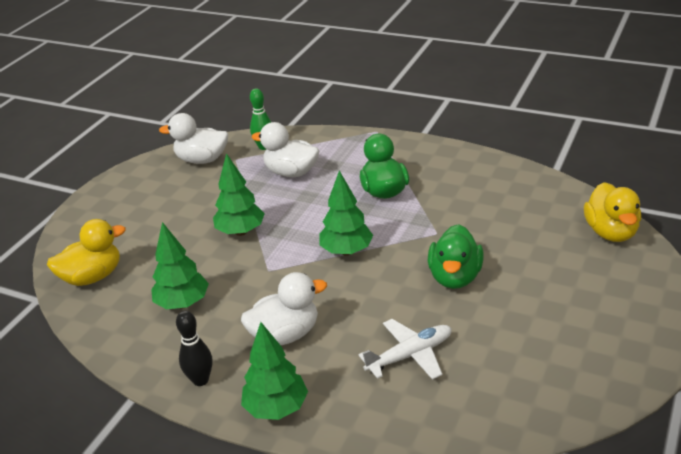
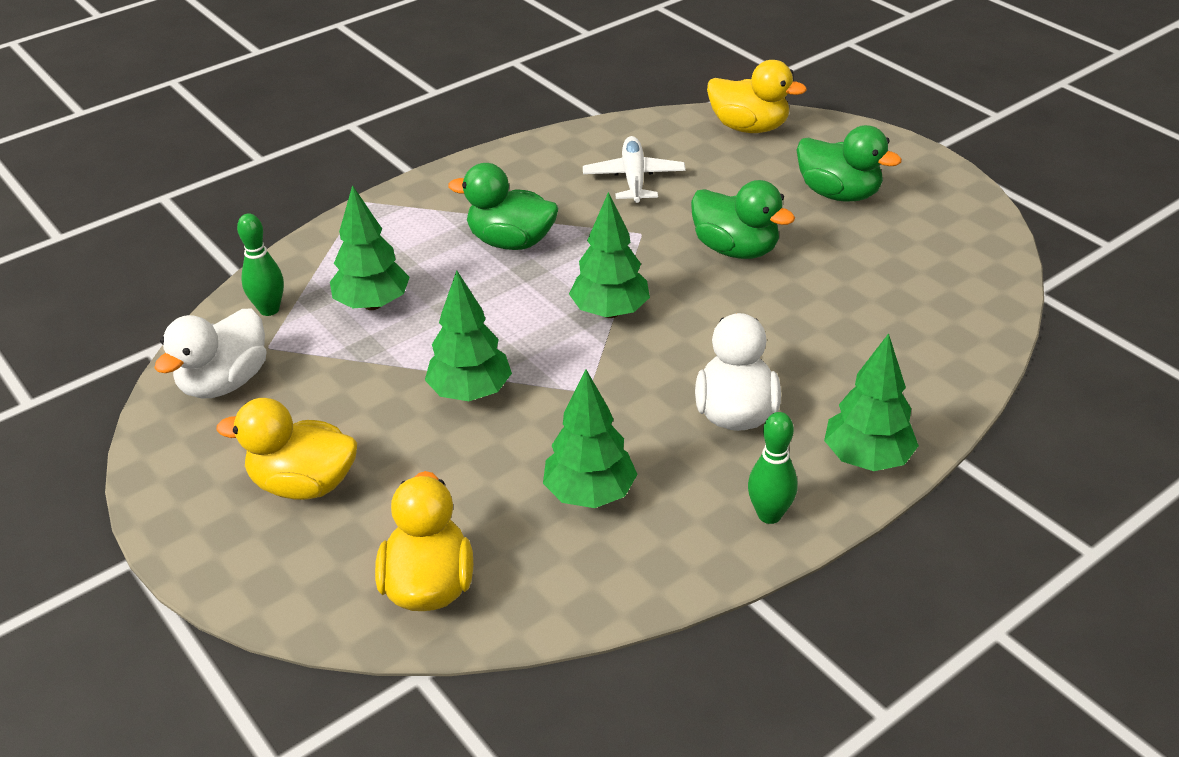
camera: 65 degrees left, 5 degrees up
(144, 212) = (303, 484): none -> yellow duck
(200, 380) = (769, 515): black bowling pin -> green bowling pin
(291, 172) = (373, 304): white duck -> green tree
(410, 355) = (846, 327): white plane -> white plane (634, 178)
(570, 301) = (839, 194): none -> green duck

